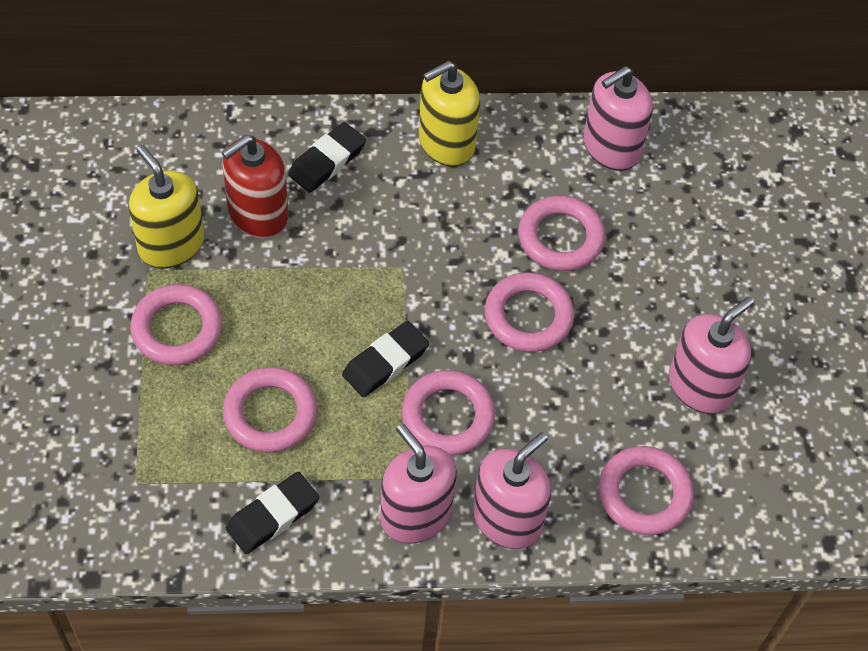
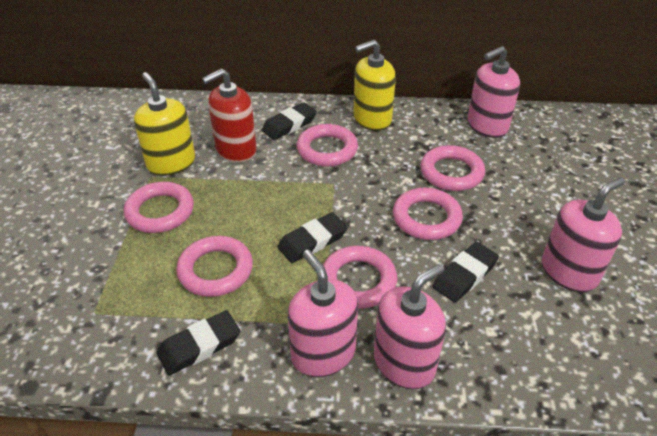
camera: 10 degrees right, 15 degrees down
(576, 399) = (465, 275): none -> black eraser
(644, 494) = (527, 351): pink ring -> pink ring (327, 149)

